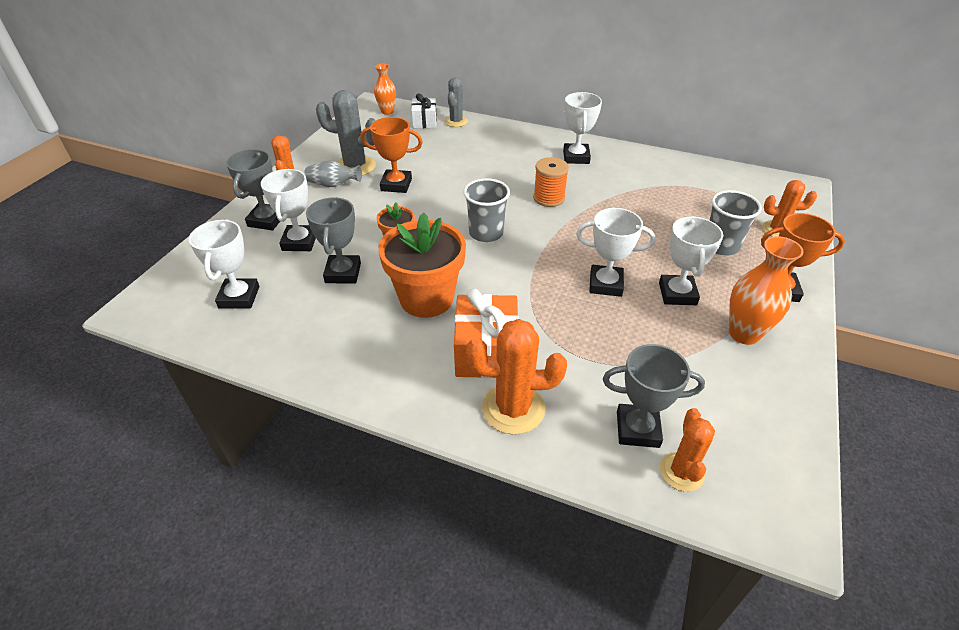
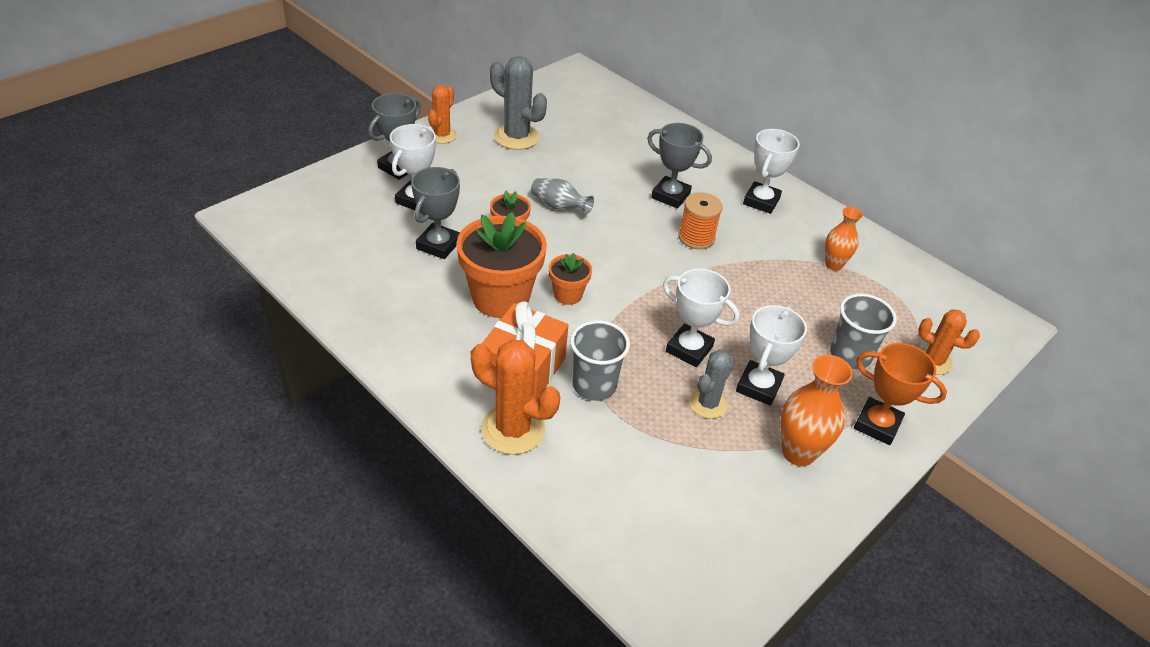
camera: 20 degrees right, 0 degrees up
(239, 297) = (333, 235): white trophy -> none
(333, 185) = (483, 150): grey vase -> grey vase (559, 206)
(387, 111) = (588, 83): orange vase -> orange vase (833, 264)
(396, 185) = (545, 170): orange trophy -> none
(424, 122) = (621, 108): white gift -> none
(456, 121) = (655, 118): grey cactus -> grey cactus (708, 403)
(481, 276) = (568, 295): none -> orange flower pot
(486, 233) = (603, 253): grey cup -> grey cup (594, 385)
(637, 429) = (616, 494): grey trophy -> grey trophy (670, 196)
(681, 472) = (629, 547): orange cactus -> none

